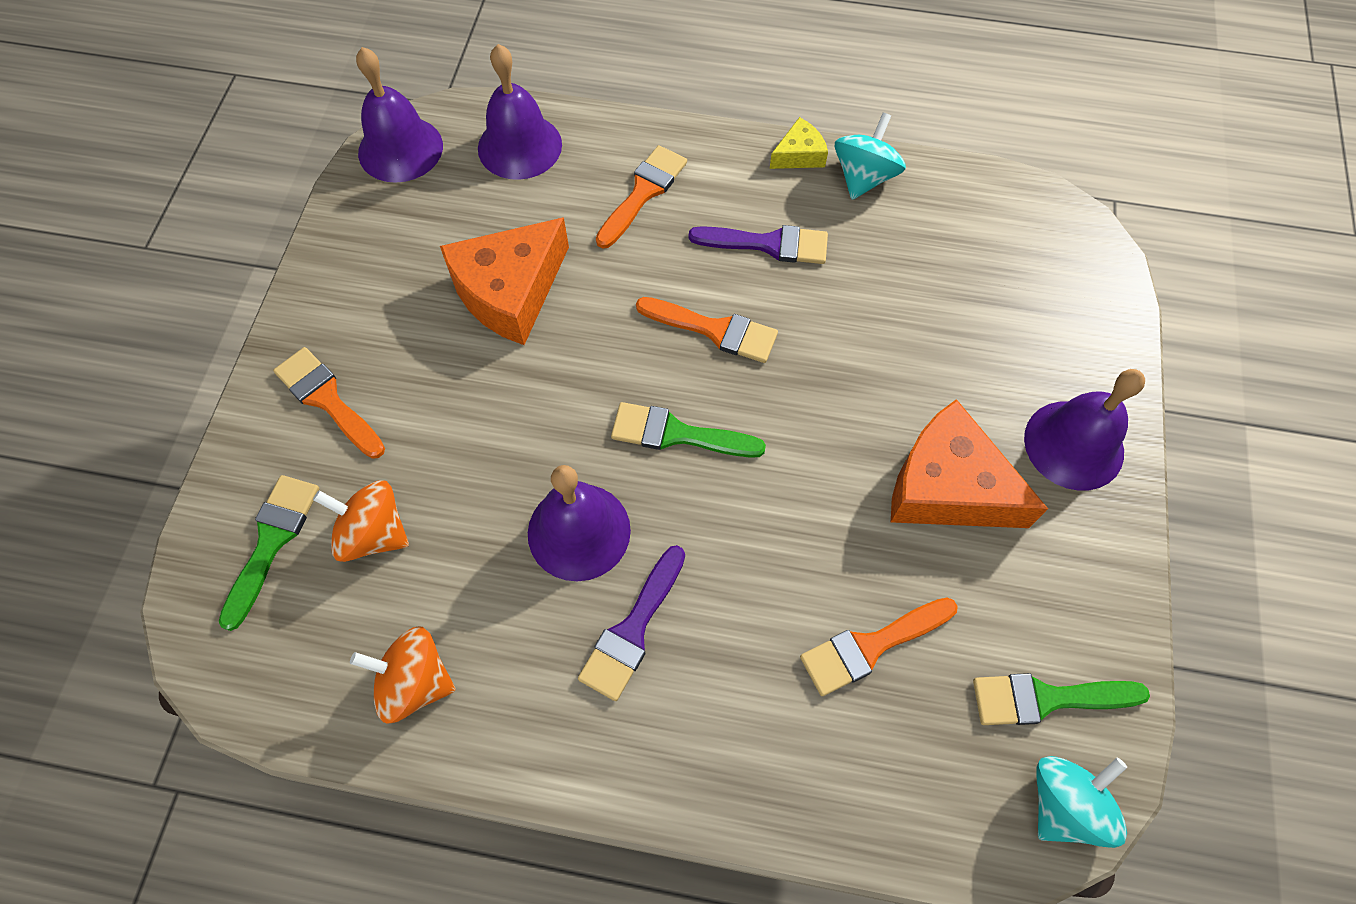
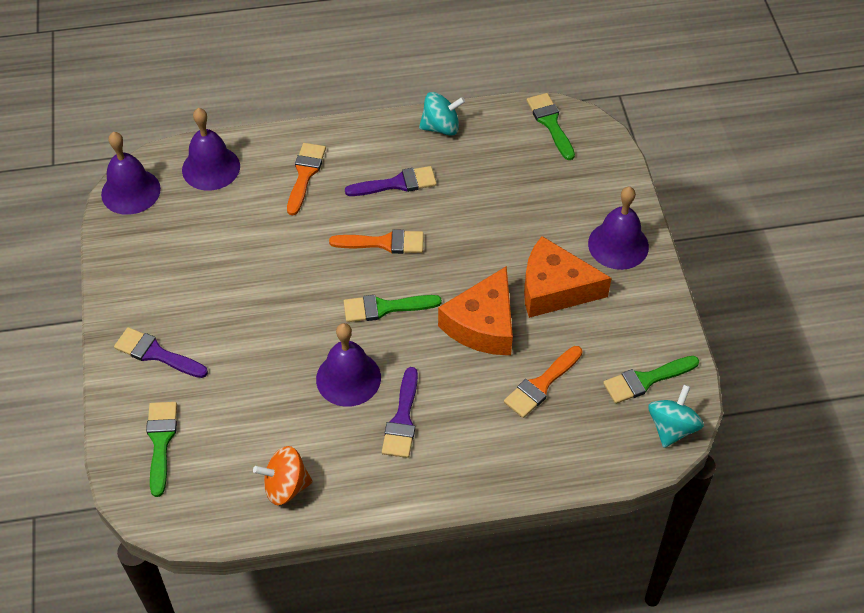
camera: 20 degrees left, 10 degrees down
(327, 400) = (156, 354): orange brush -> purple brush
(373, 533) = (223, 418): orange spinning top -> none
(510, 291) = (245, 257): orange cheese -> orange cheese (483, 324)
(799, 155) = (395, 124): yellow cheese -> none
(863, 177) = (441, 127): turquoise spinning top -> turquoise spinning top turned 75 degrees clockwise
(1029, 217) = (550, 123): none -> green brush

